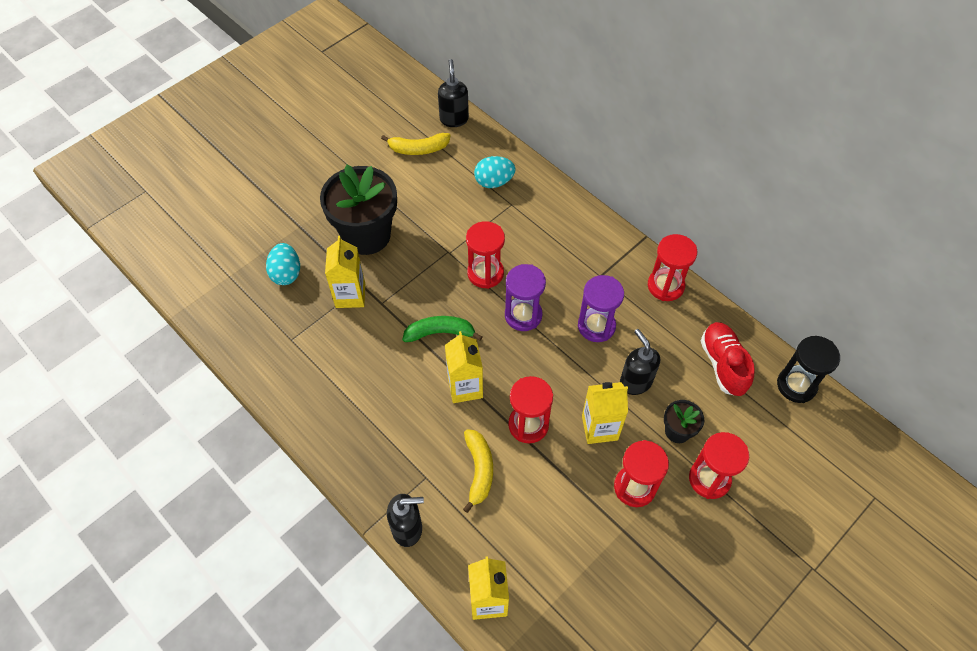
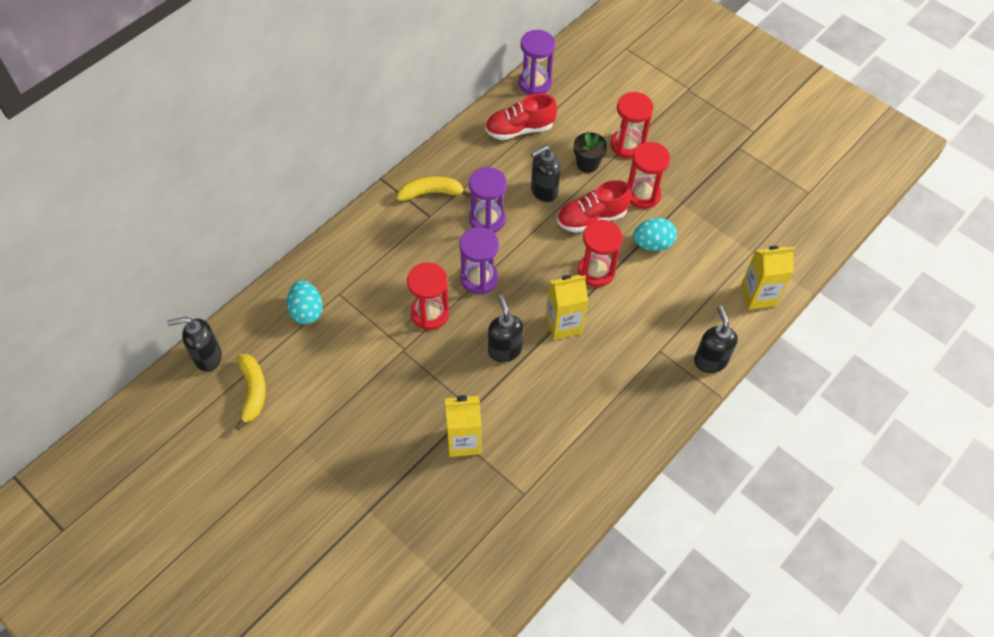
camera: 95 degrees left, 0 degrees up
(286, 273) = (437, 514): turquoise egg -> turquoise egg (652, 244)
(366, 235) = (381, 434): black flower pot -> none
(440, 333) = (504, 350): green banana -> black soap dispenser
(479, 470) = (646, 308): yellow banana -> yellow banana (431, 193)
(599, 428) = (591, 218): yellow carton -> red shoe
(665, 286) = (439, 166): red hourglass -> none
(796, 385) = (535, 83): black hourglass -> purple hourglass

